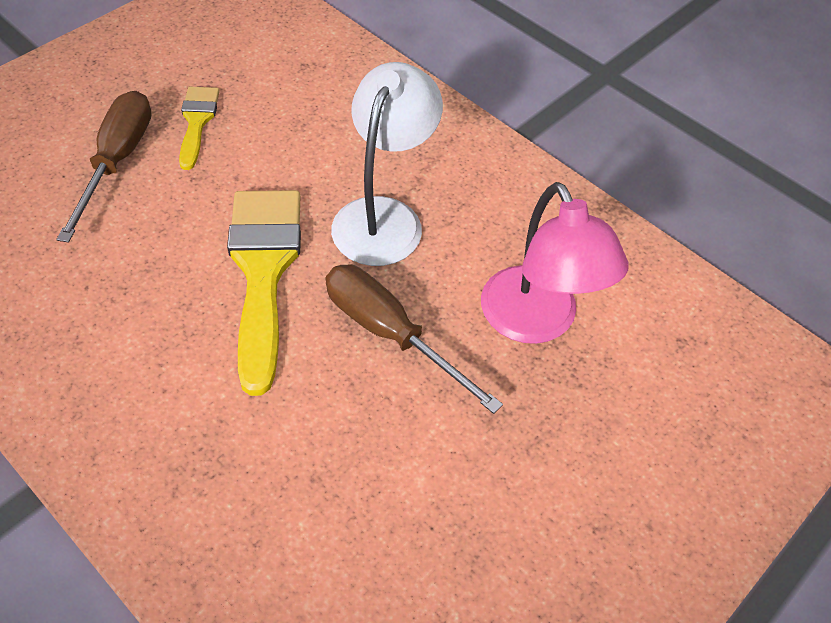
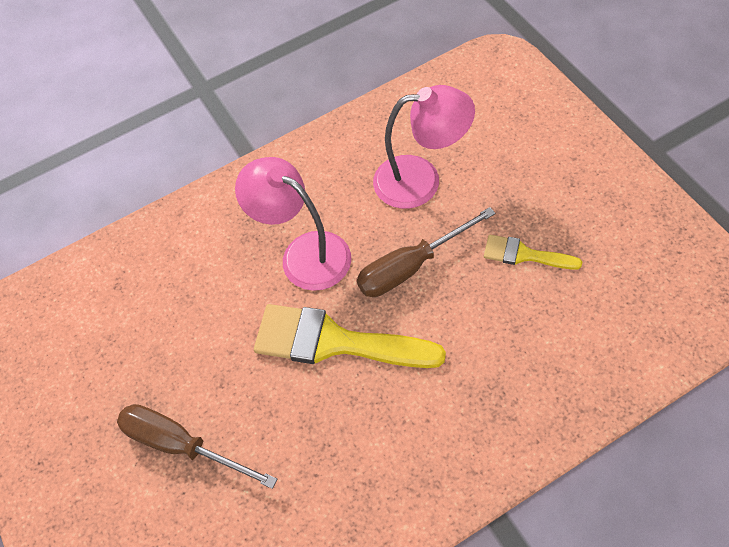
camera: 65 degrees left, 5 degrees up
(197, 121) = (155, 377): yellow brush -> yellow brush (524, 255)
(384, 216) = (304, 253): white lamp -> pink lamp

